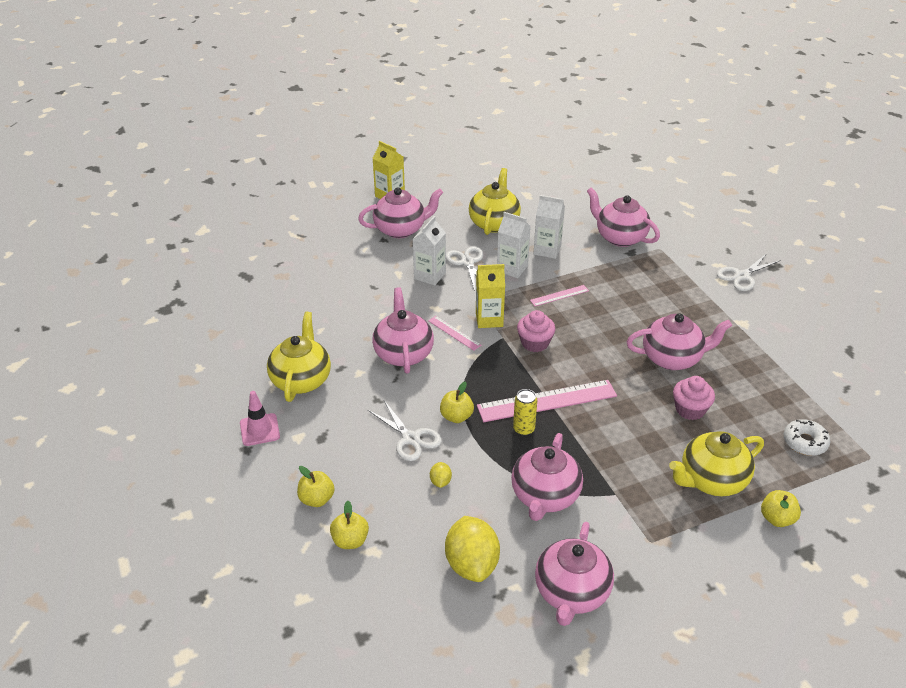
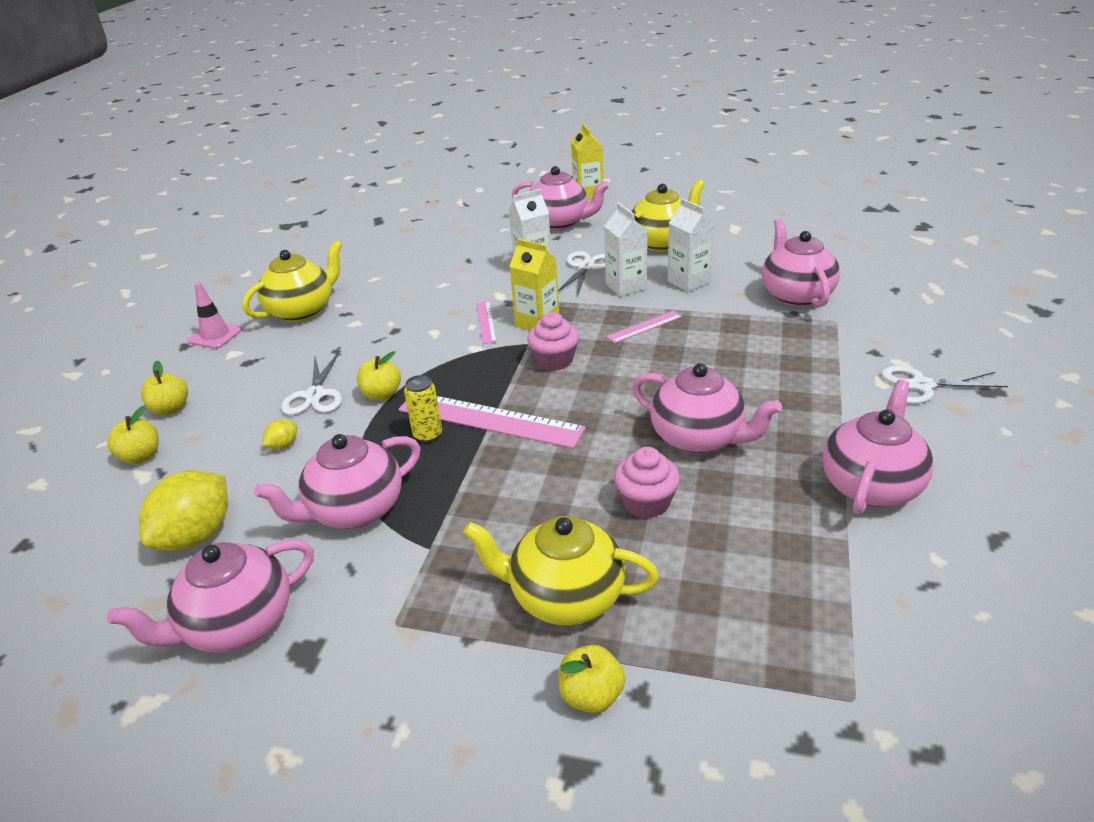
camera: 40 degrees right, 5 degrees down
(403, 353) = (414, 322): pink teapot -> pink teapot (871, 485)
(559, 295) = (644, 326): pink ruler -> pink ruler turned 45 degrees counterclockwise
(805, 442) = (764, 621): white donut -> none

